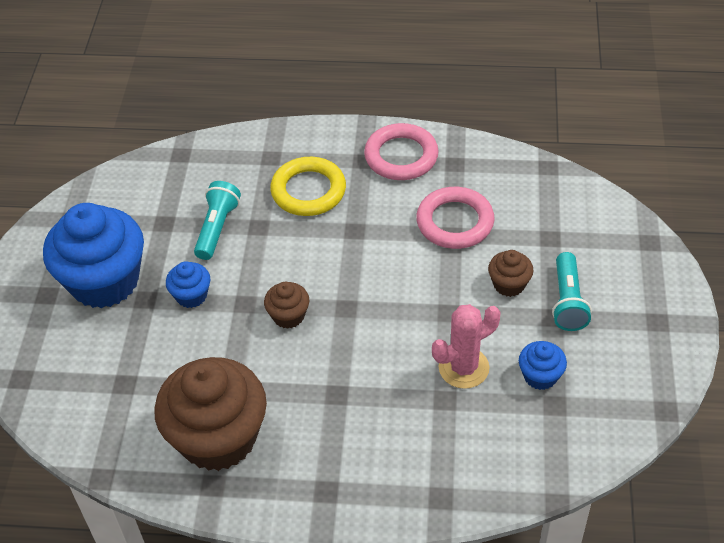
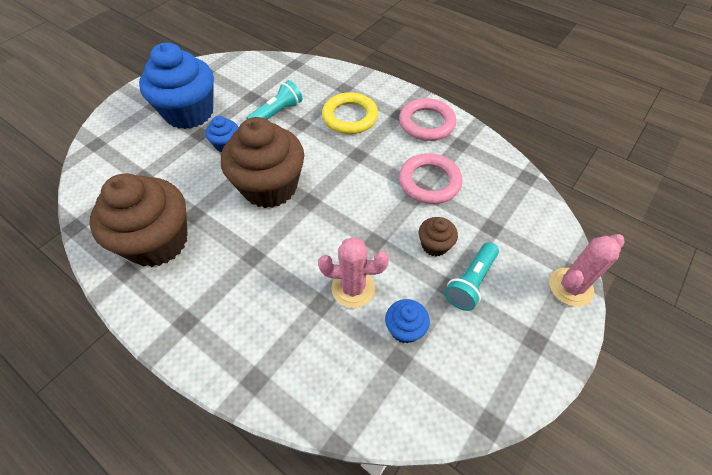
camera: 30 degrees right, 5 degrees up
(288, 316) = (270, 187): brown cupcake -> brown cupcake, size x2.23
(657, 257) = (570, 287): none -> pink cactus

